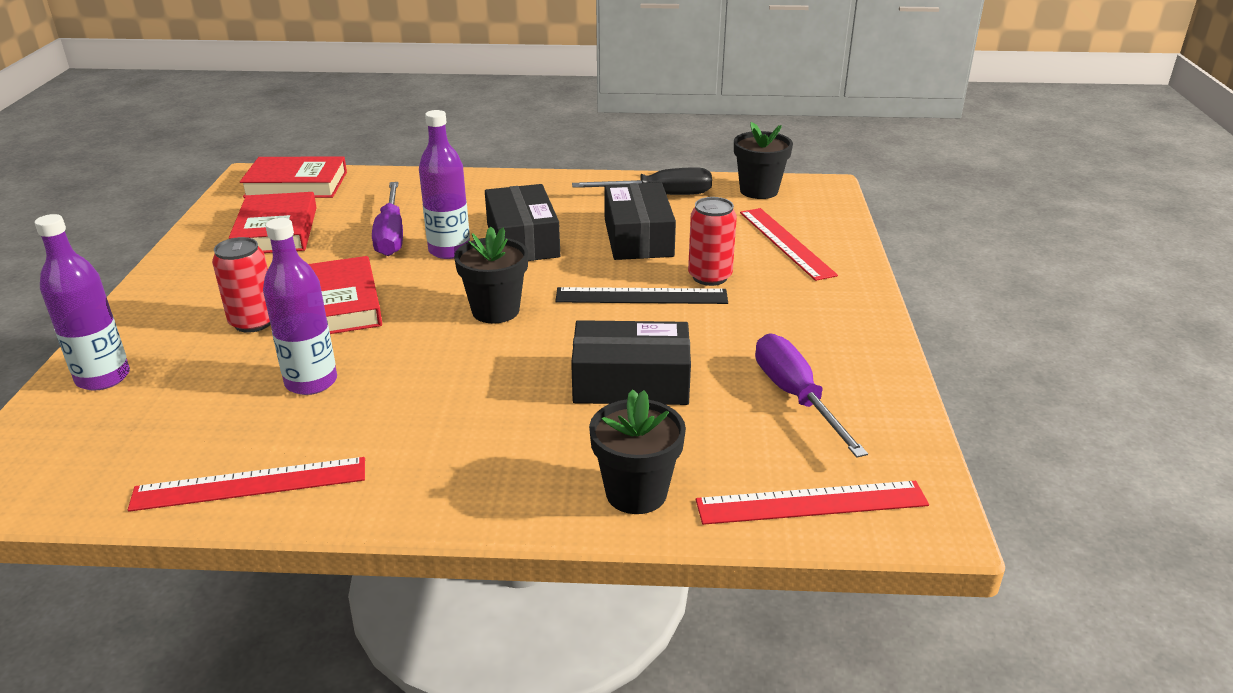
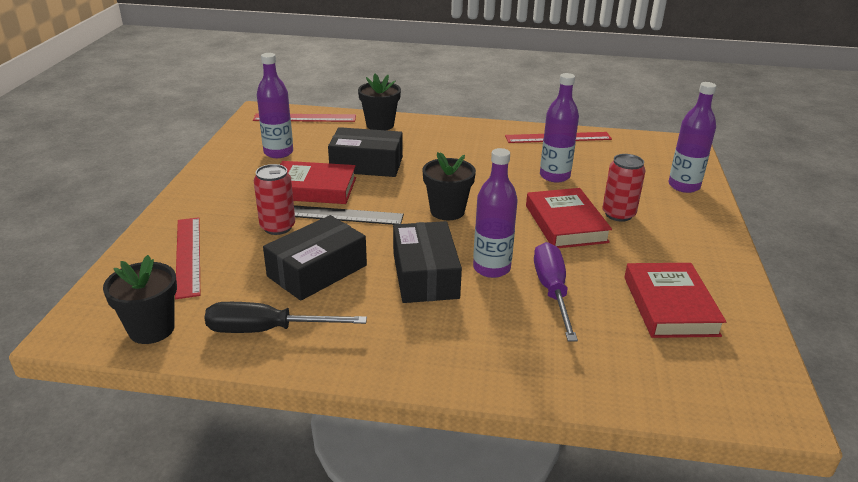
camera: 175 degrees left, 0 degrees up
(296, 184) = (705, 386): red book -> red book (313, 188)
(638, 237) = (317, 271): black box -> black box turned 45 degrees clockwise
(795, 397) = (278, 152): purple screwdriver -> purple bottle

